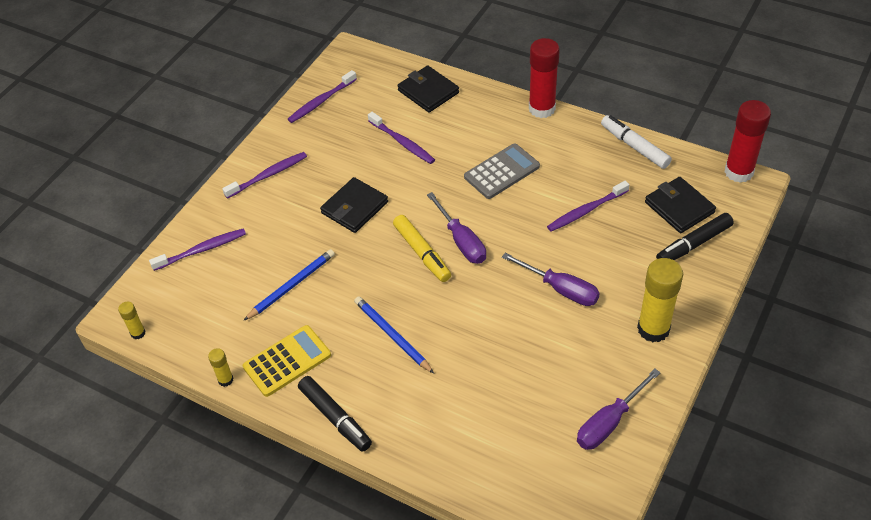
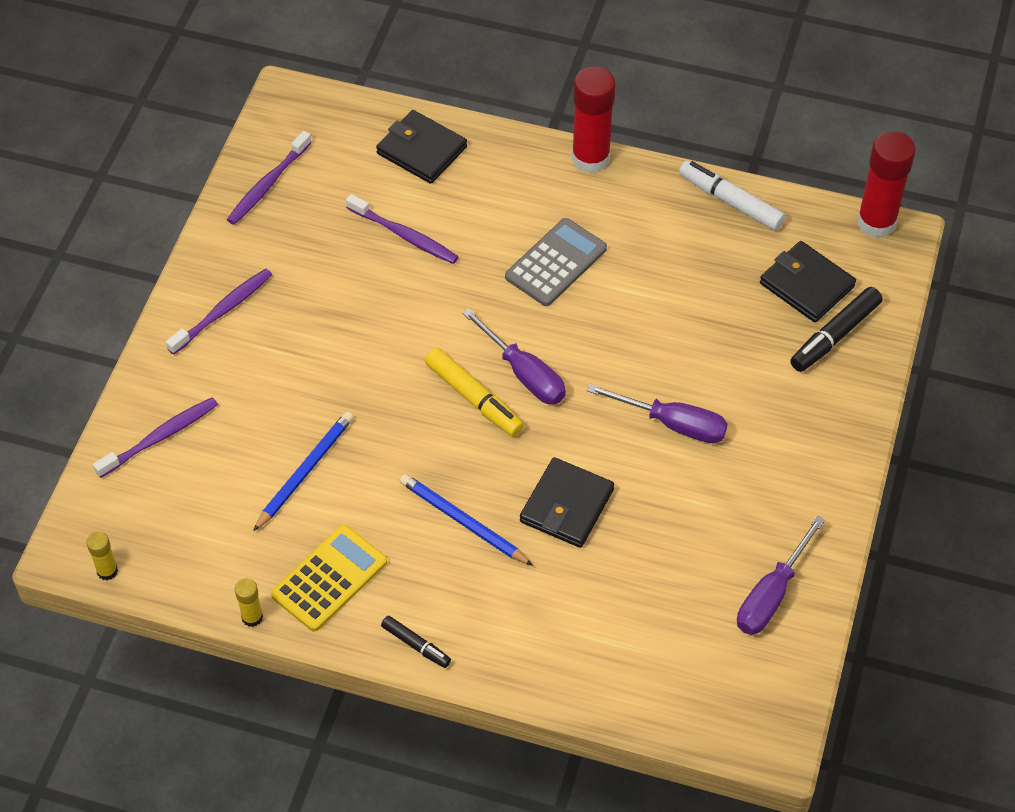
camera: 15 degrees left, 5 degrees up
(335, 418) = (416, 645): black marker -> black marker, size x0.59
(354, 208) = (362, 344): black wallet -> black wallet (567, 506)
(586, 211) = (684, 306): purple toothbrush -> none
(653, 329) = (804, 461): yellow glue stick -> none

